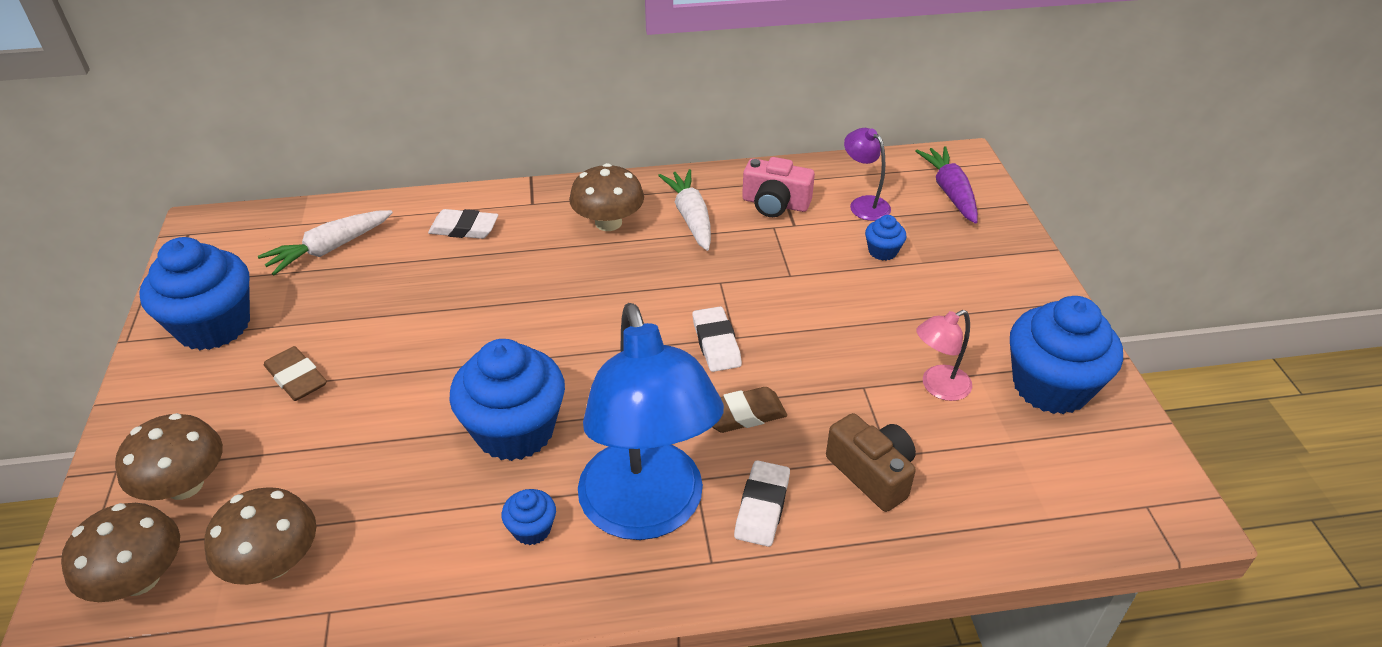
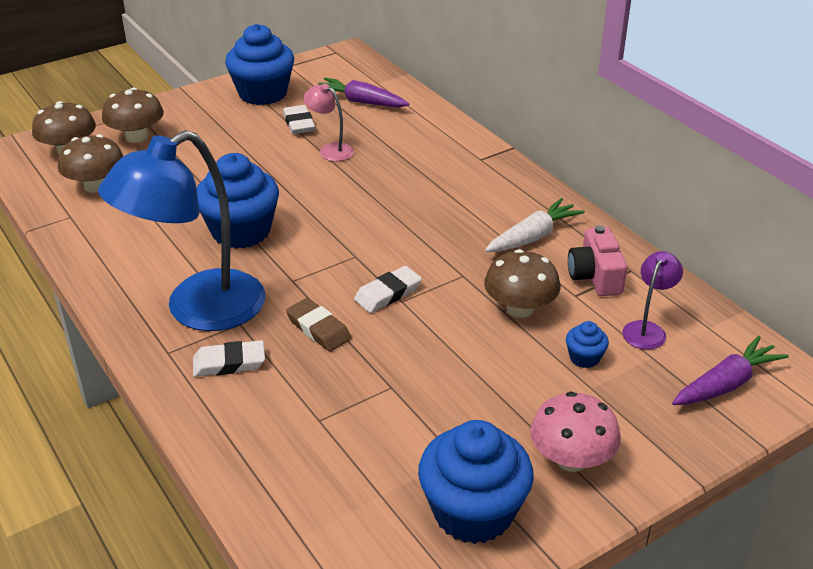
camera: 65 degrees right, 5 degrees down
(296, 378) = (238, 137): brown eraser -> none
(329, 249) = (361, 102): white carrot -> purple carrot
(464, 228) = (426, 142): white eraser -> white eraser (299, 123)
(532, 529) = (161, 266): blue cupcake -> none
(608, 222) = (489, 199): brown mushroom -> brown mushroom (520, 308)
(872, 473) = (294, 414): brown camera -> none
(938, 387) = (420, 433): pink lamp -> pink lamp (330, 150)
(1005, 305) = (571, 459): none -> pink mushroom

